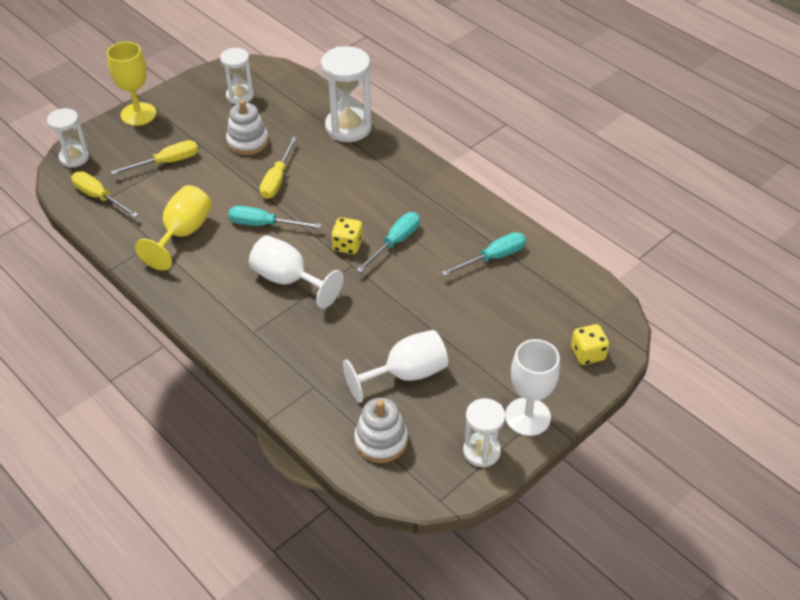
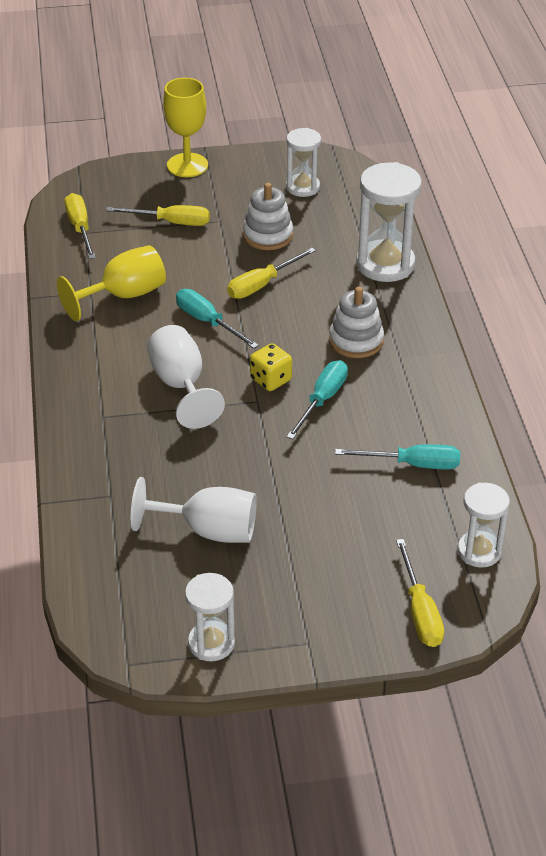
camera: 35 degrees right, 5 degrees down
(74, 158) = (91, 182): white hourglass -> white hourglass (479, 551)
(381, 441) = (124, 578): white stacking toy -> white stacking toy (356, 341)
(395, 242) = (322, 400): turquoise screwdriver -> turquoise screwdriver turned 45 degrees counterclockwise
(527, 417) = (291, 637): white goblet -> none
(587, 354) = (420, 611): yellow dice -> yellow screwdriver

